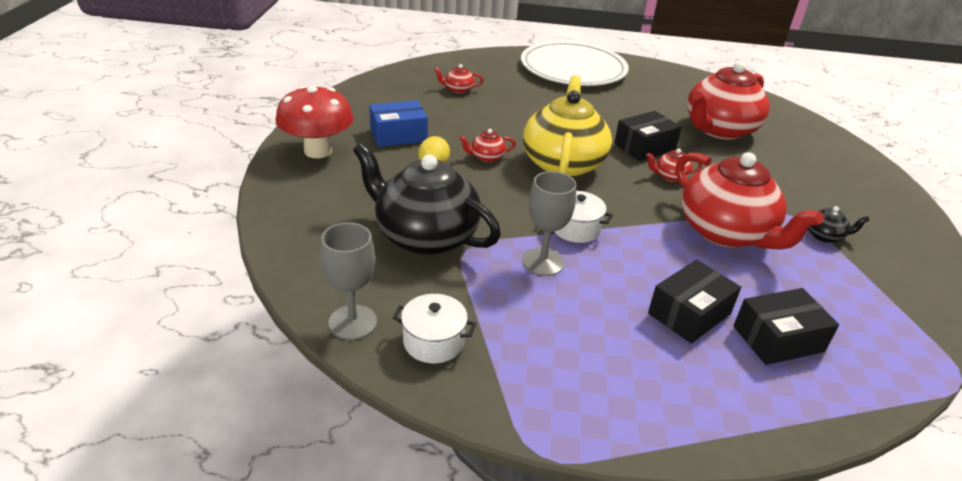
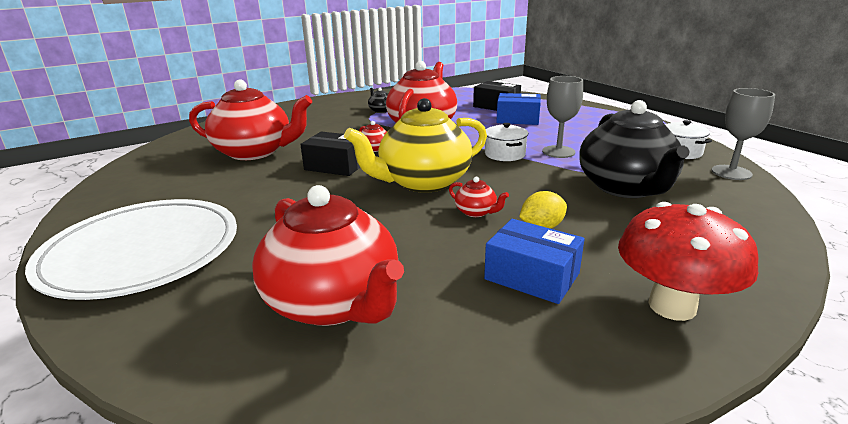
camera: 125 degrees left, 10 degrees down
(458, 89) = (334, 303): red teapot -> red teapot, size x2.49
(689, 313) = (517, 119): black box -> blue box

